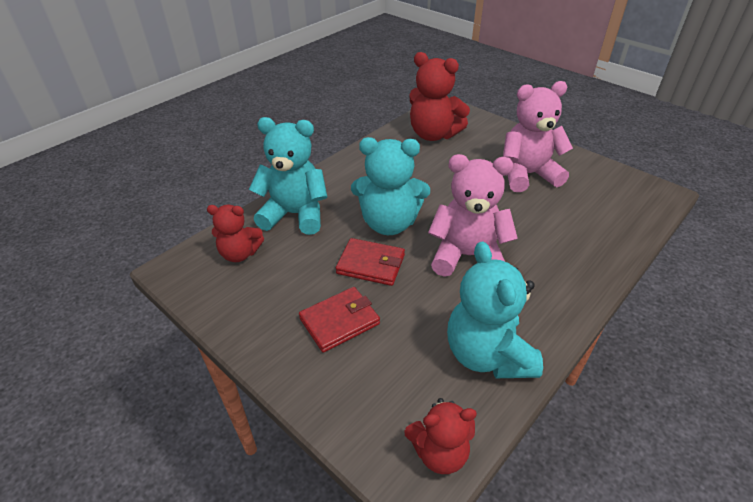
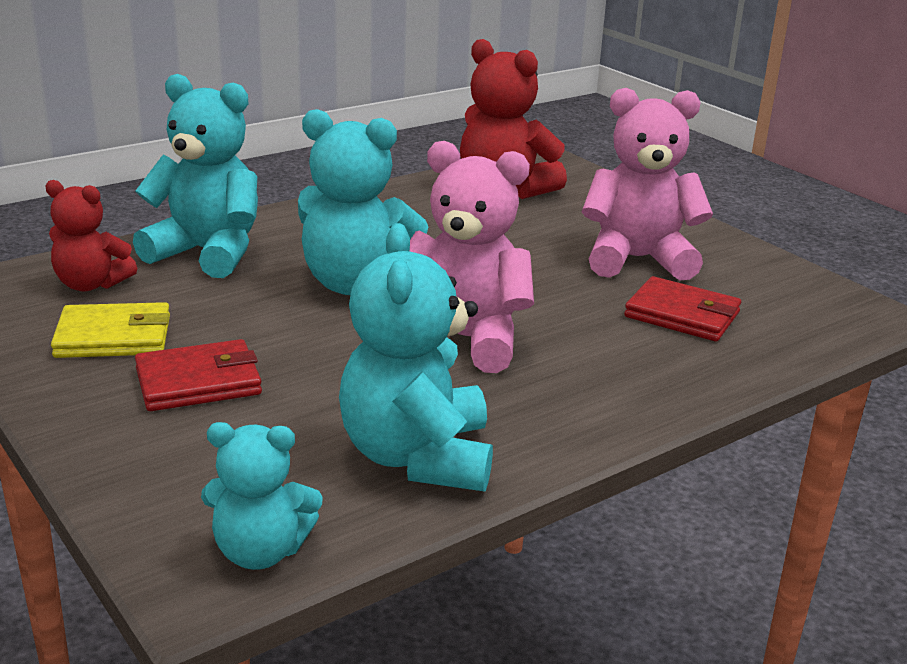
camera: 10 degrees right, 15 degrees down
(273, 295) = (113, 337): none -> yellow wallet
(370, 264) = (293, 326): red wallet -> red wallet (682, 315)
(439, 452) = (260, 551): red teddy bear -> turquoise teddy bear

